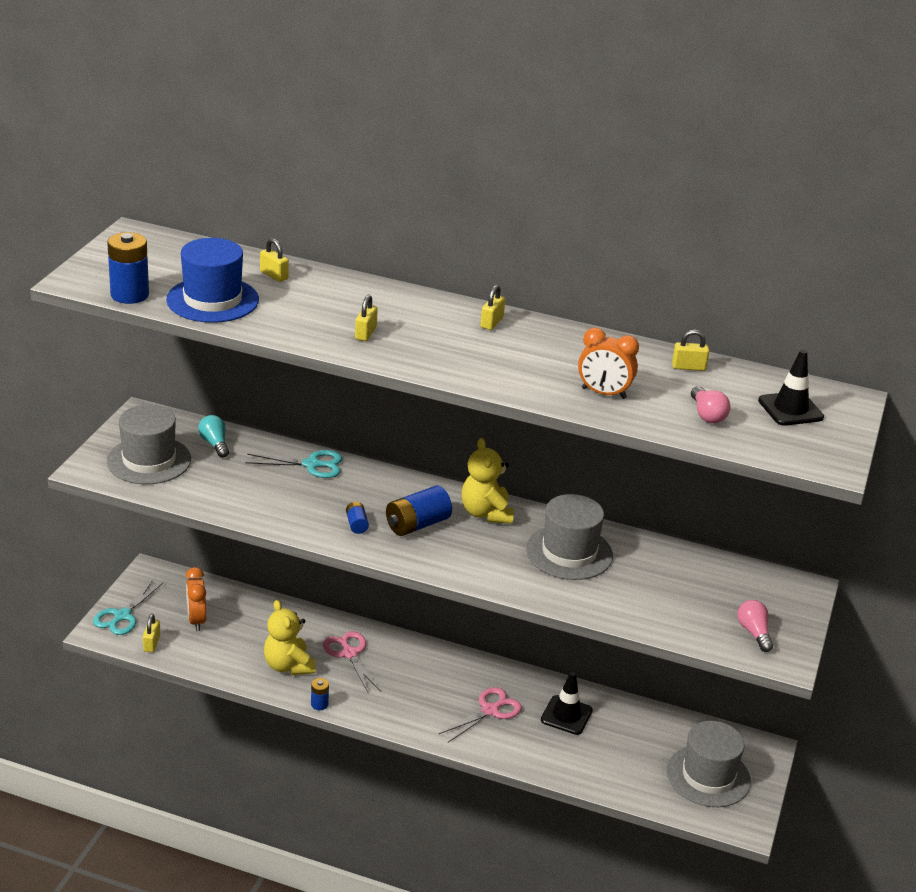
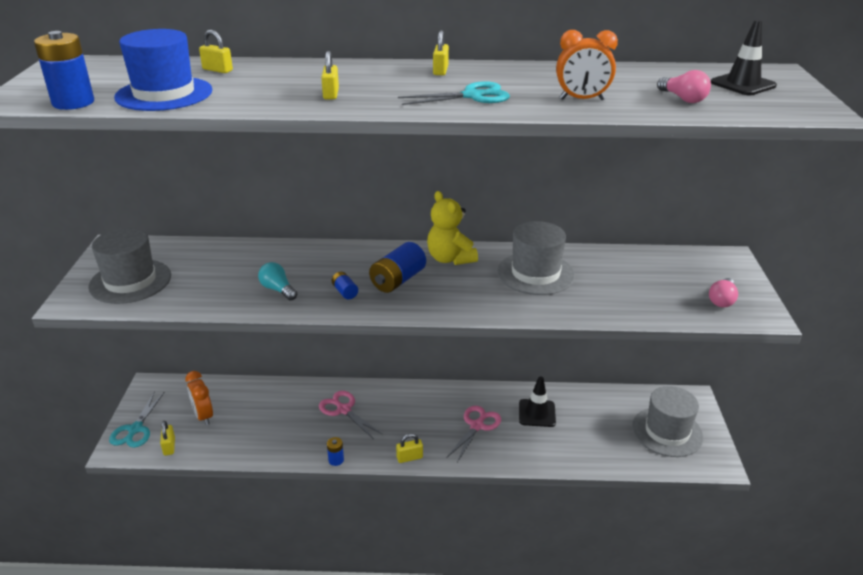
camera: 15 degrees left, 0 degrees up
(214, 444) = (188, 255): turquoise light bulb -> turquoise light bulb (278, 290)
(288, 666) = (296, 434): yellow teddy bear -> none
(312, 465) = (283, 253): turquoise scissors -> turquoise scissors (472, 96)
(688, 367) = (632, 72): yellow padlock -> yellow padlock (409, 457)
(754, 633) = (722, 300): pink light bulb -> pink light bulb turned 120 degrees counterclockwise

